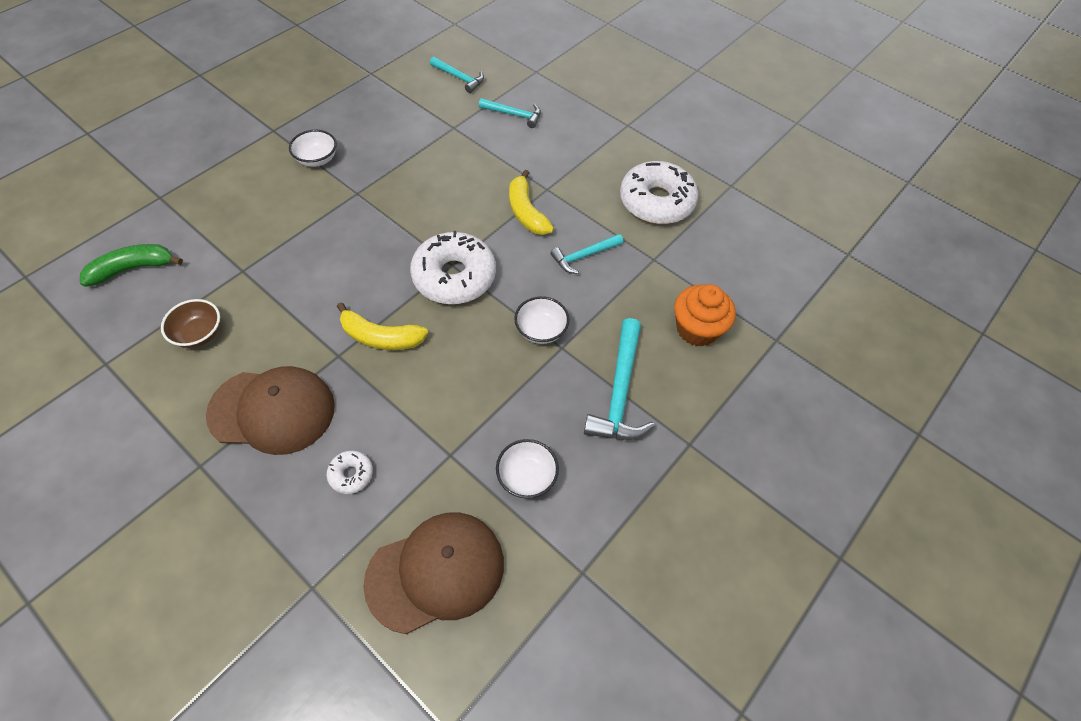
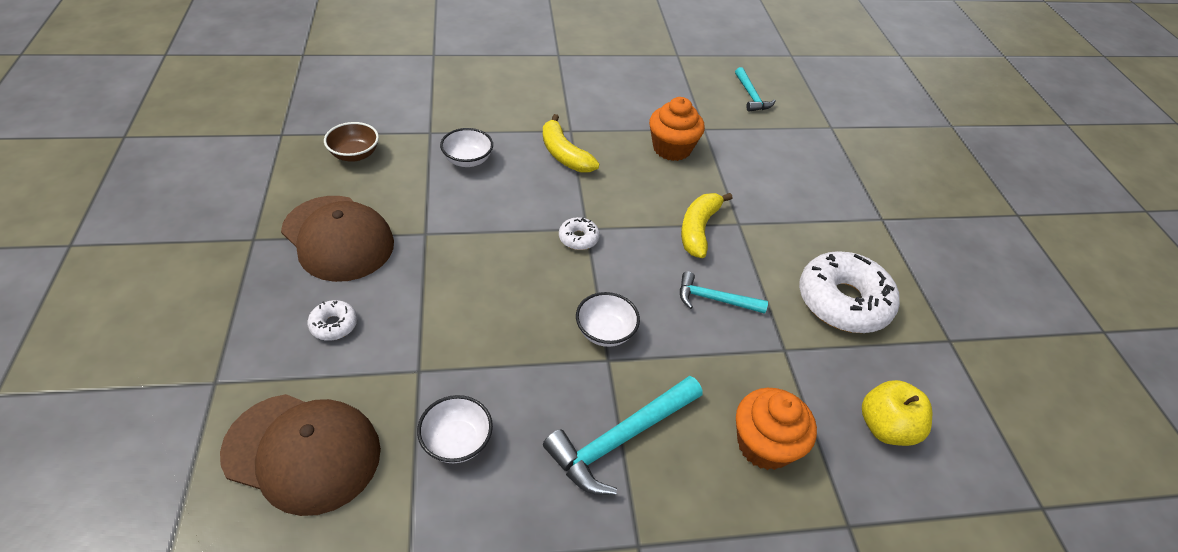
camera: 40 degrees right, 10 degrees down
(133, 269) = (365, 88): green banana -> none
(317, 159) = (567, 91): white bowl -> white bowl (468, 160)
(381, 337) = (470, 243): yellow banana -> yellow banana (564, 154)
(446, 159) = (672, 148): none -> orange cupcake
(454, 276) = (578, 238): white donut -> white donut, size x0.44
(514, 115) = (772, 149): turquoise hammer -> none
(745, 267) = (885, 427): none -> yellow apple

